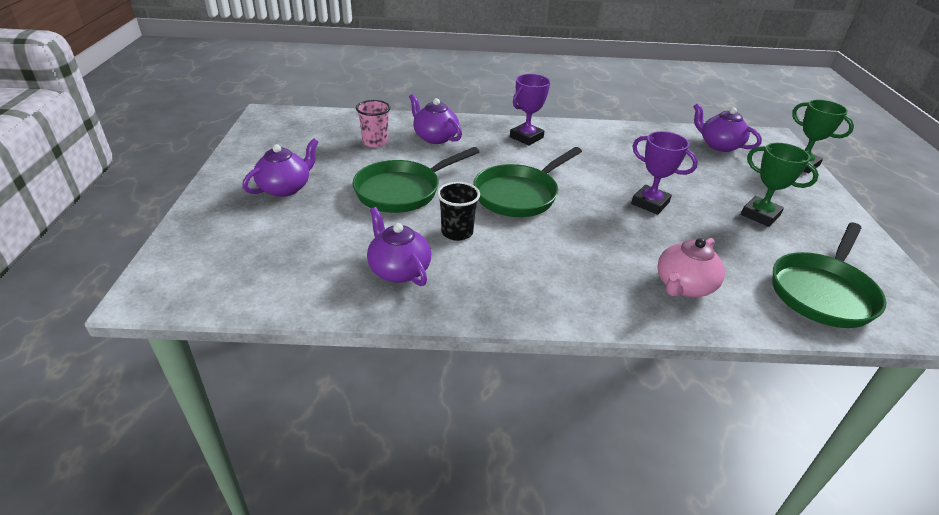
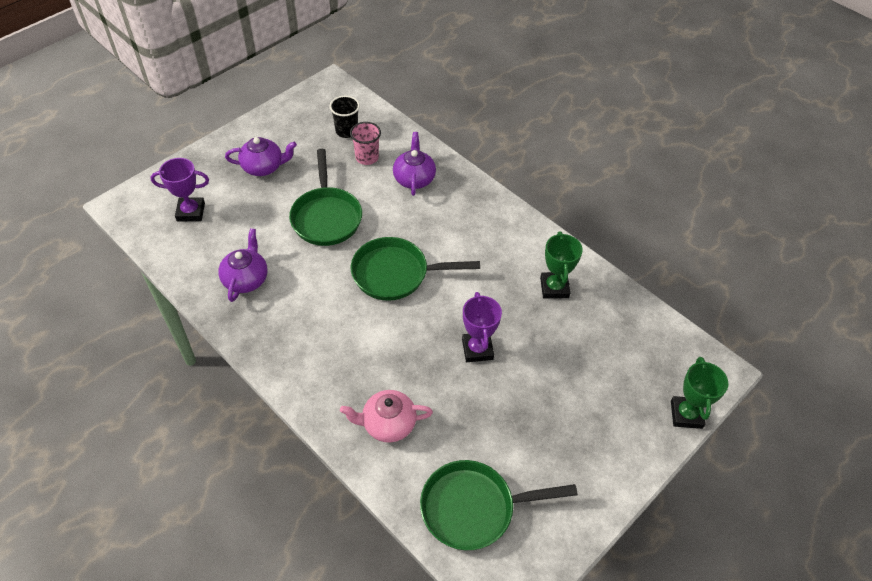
camera: 45 degrees right, 15 degrees up
(402, 191) = (326, 217): green pan -> green pan turned 105 degrees counterclockwise
(457, 232) = (313, 276): black cup -> black cup (346, 131)
(526, 137) = (483, 222): purple trophy -> purple trophy (191, 212)
(719, 145) = (642, 341): purple teapot -> none
(760, 215) = (547, 424): green trophy -> green trophy (554, 288)

